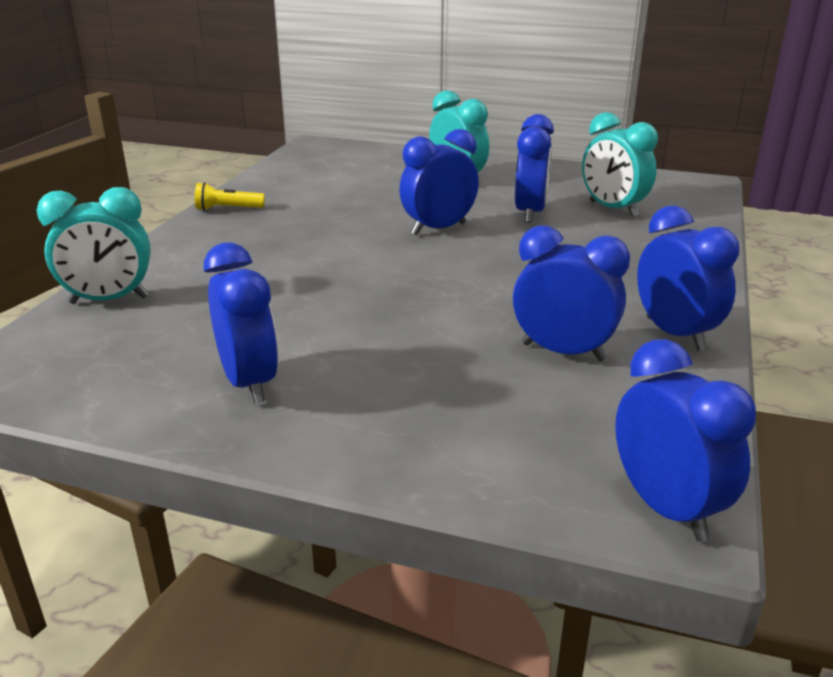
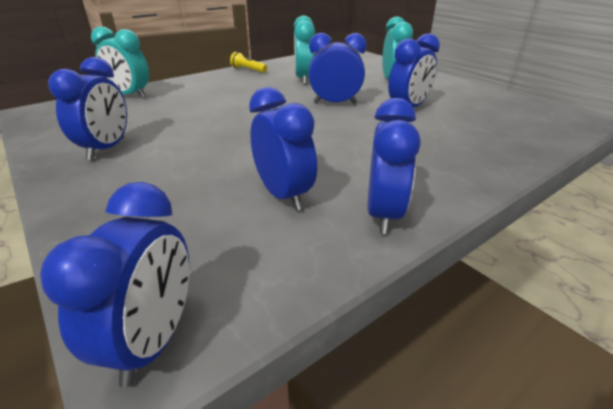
camera: 35 degrees right, 5 degrees up
(613, 209) = (473, 120): turquoise clock -> turquoise clock (304, 79)

